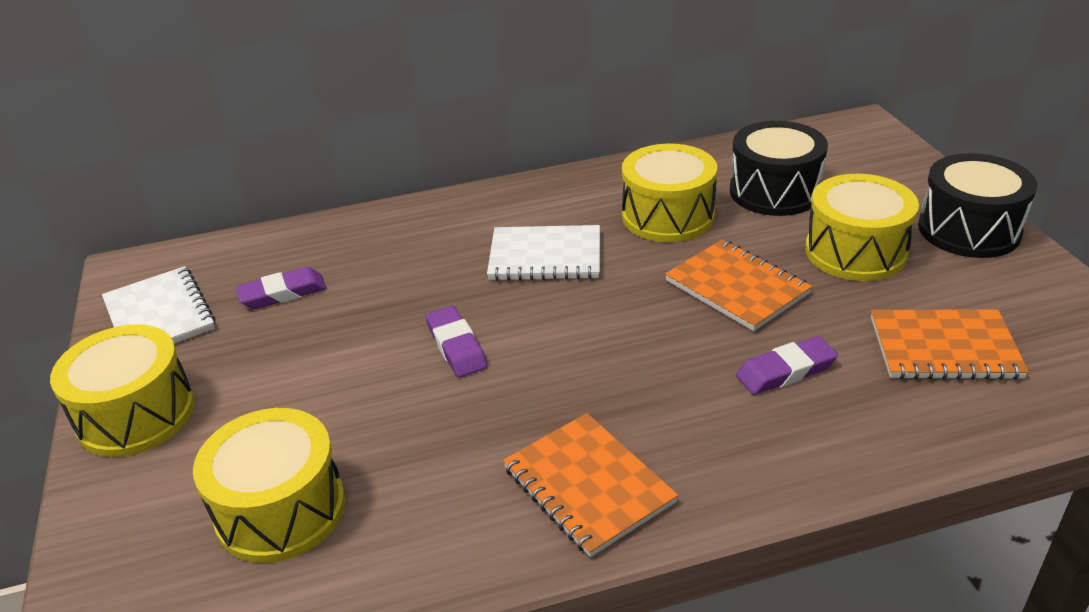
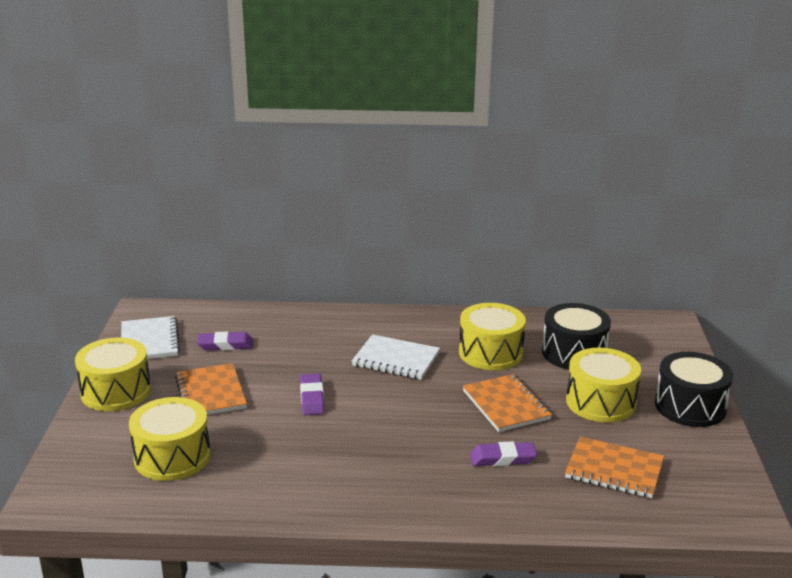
camera: 15 degrees right, 10 degrees down
(588, 485) = (345, 487): orange notebook -> orange notebook (211, 393)

